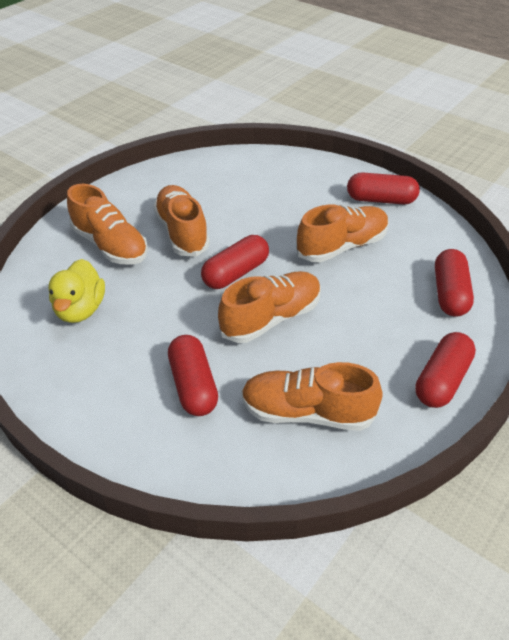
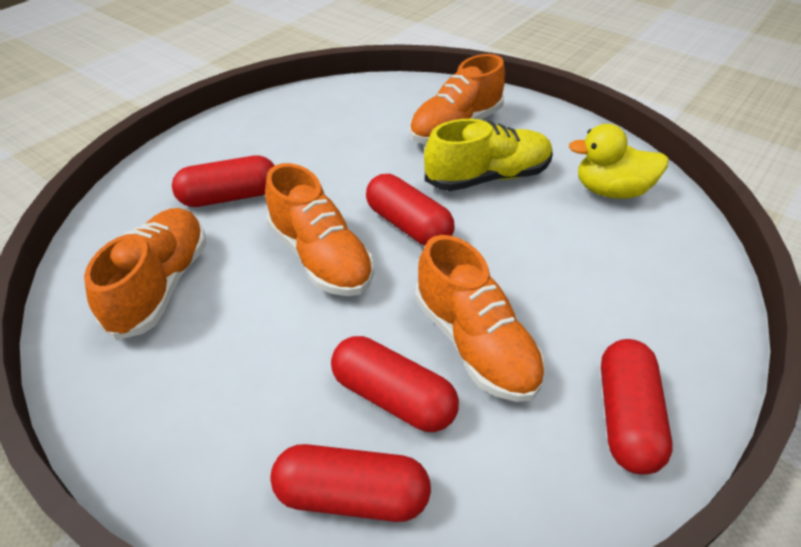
camera: 90 degrees right, 0 degrees up
(80, 309) = (352, 119): yellow duck -> yellow duck (611, 191)
(182, 232) = (487, 177): orange shoe -> yellow shoe
(442, 380) = (162, 442): red capsule -> red capsule (393, 397)

